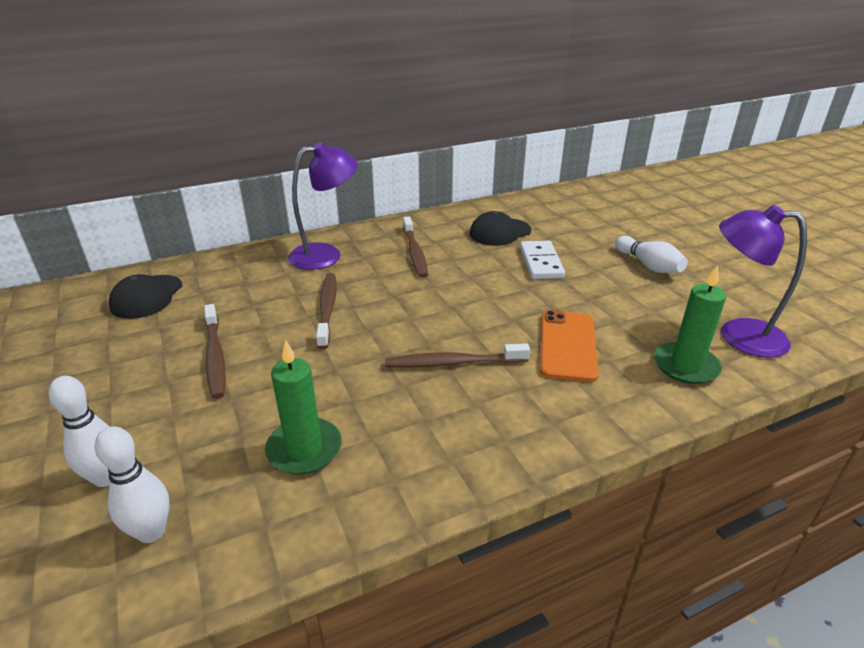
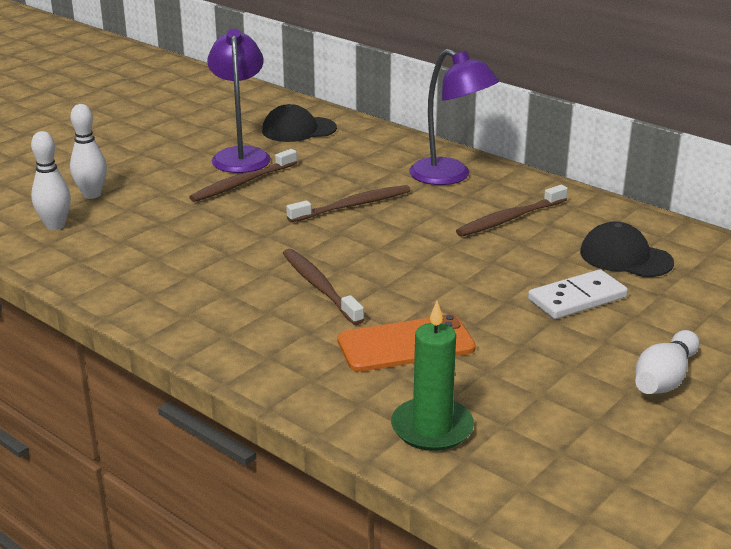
camera: 65 degrees right, 5 degrees down
(304, 449) = (159, 251): green candle -> none
(738, 336) = (541, 466): purple lamp -> purple lamp (241, 155)

